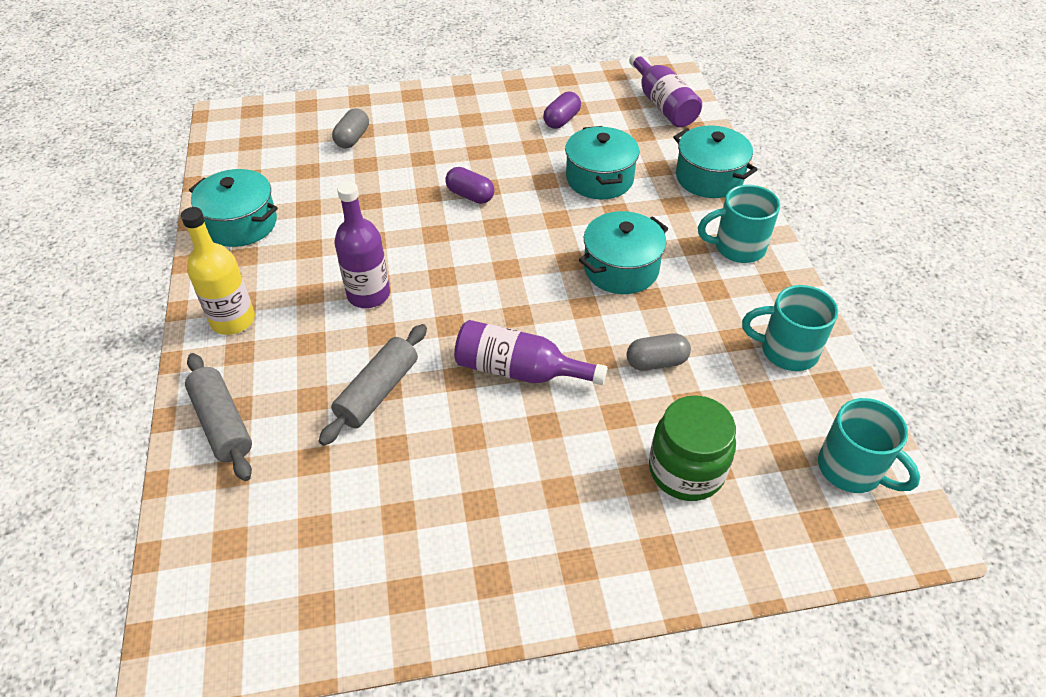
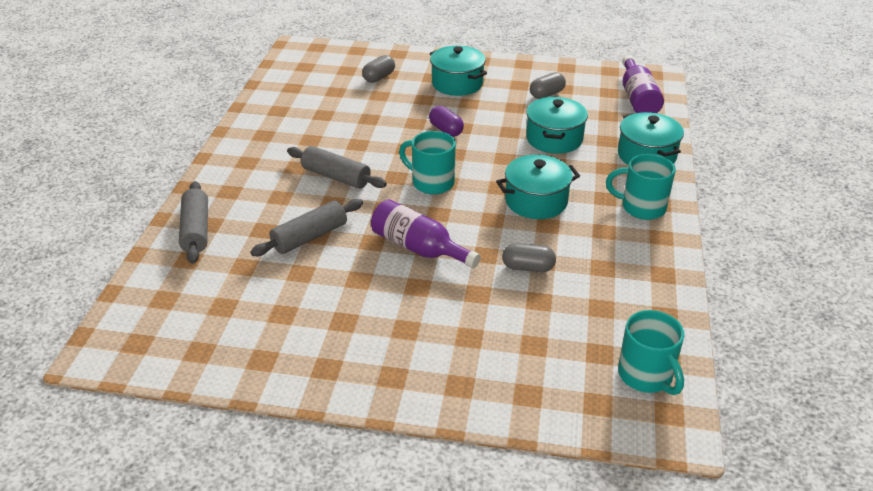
camera: 20 degrees right, 10 degrees down
(233, 320) = (235, 171): yellow bottle -> none
(241, 224) = (272, 115): turquoise pot -> turquoise pot (457, 83)
(368, 294) = (336, 177): purple bottle -> grey rolling pin
(561, 120) = (546, 94): purple capsule -> grey capsule
(686, 470) = (509, 341): green jar -> none
(786, 351) = (640, 285): turquoise mug -> turquoise mug (431, 182)

